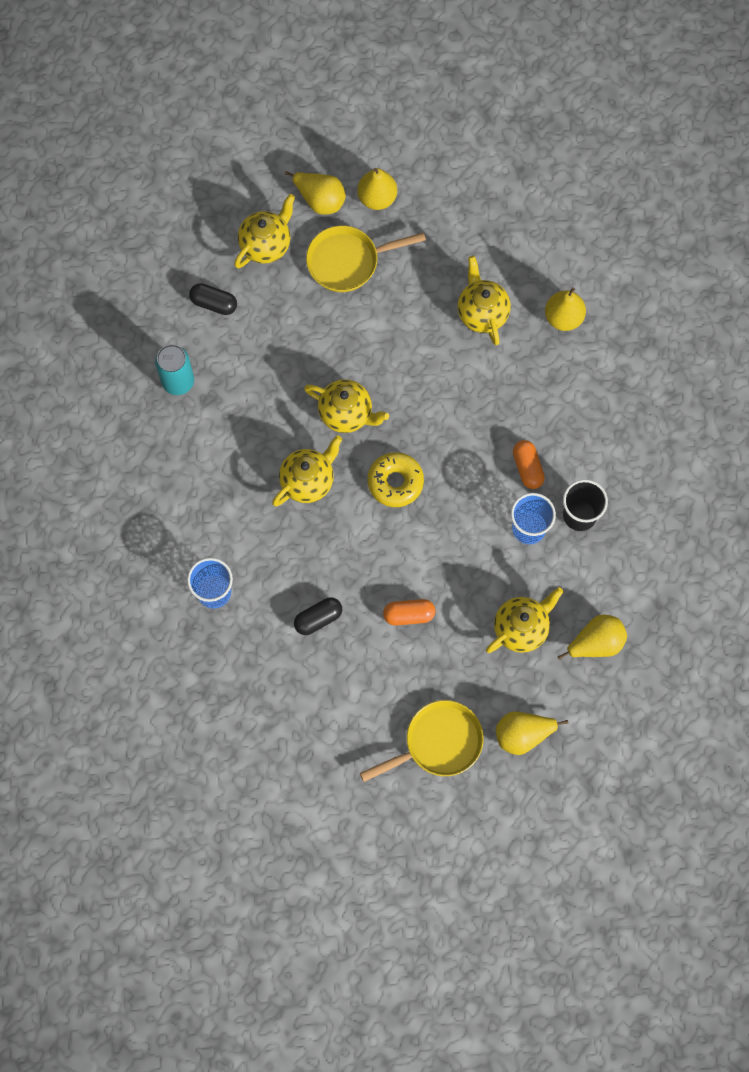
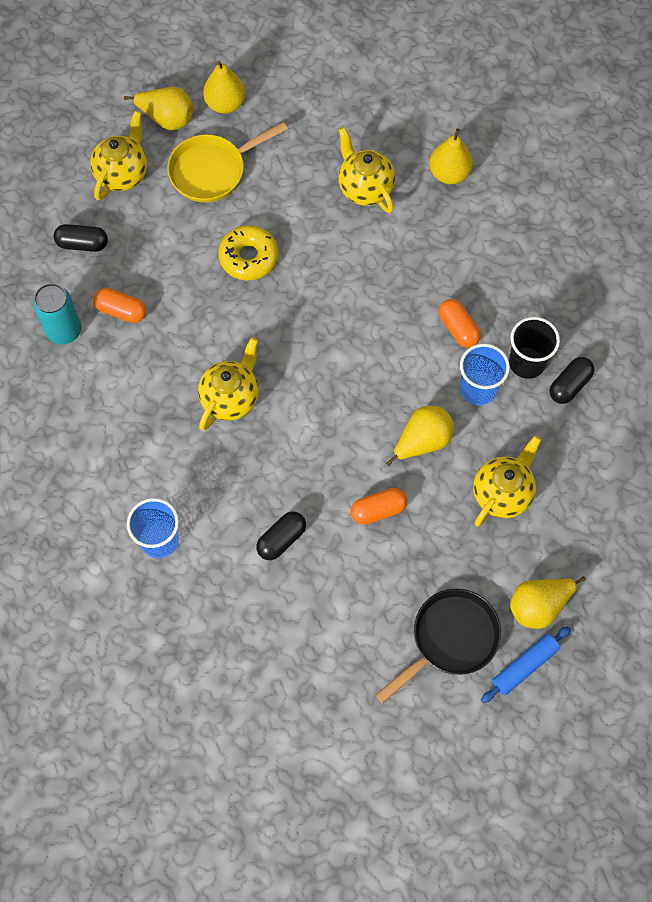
camera: 15 degrees left, 5 degrees down
(233, 375) = (121, 311): none -> orange capsule
(346, 414) = (253, 320): yellow teapot -> none
(395, 482) = (324, 377): yellow donut -> yellow donut (248, 257)
(438, 743) = (450, 639): yellow pan -> black pan
(495, 783) = (525, 666): none -> blue rolling pin
(596, 643) = (585, 489): yellow pear -> yellow pear (422, 441)
(611, 546) = (569, 385): none -> black capsule

